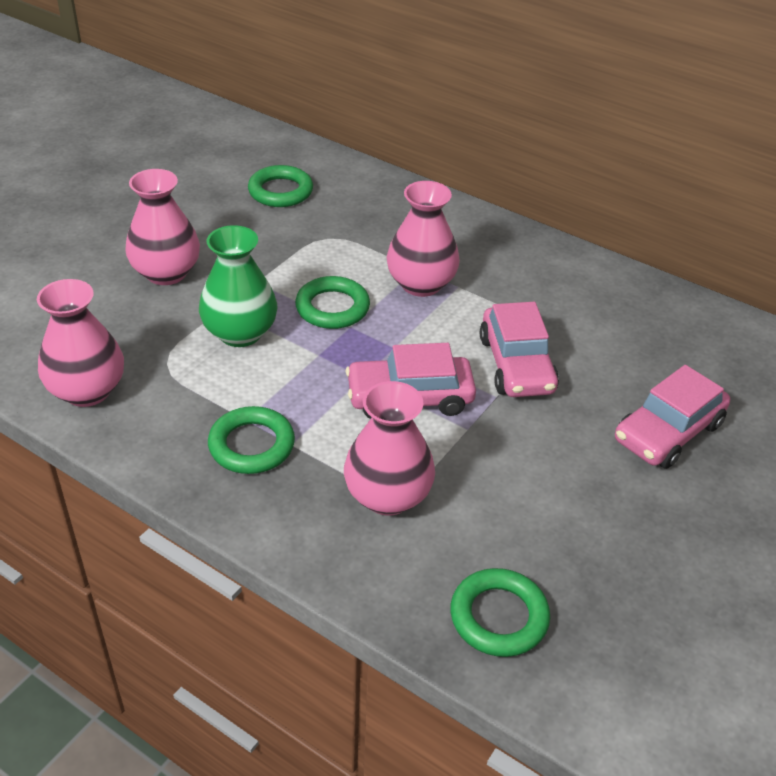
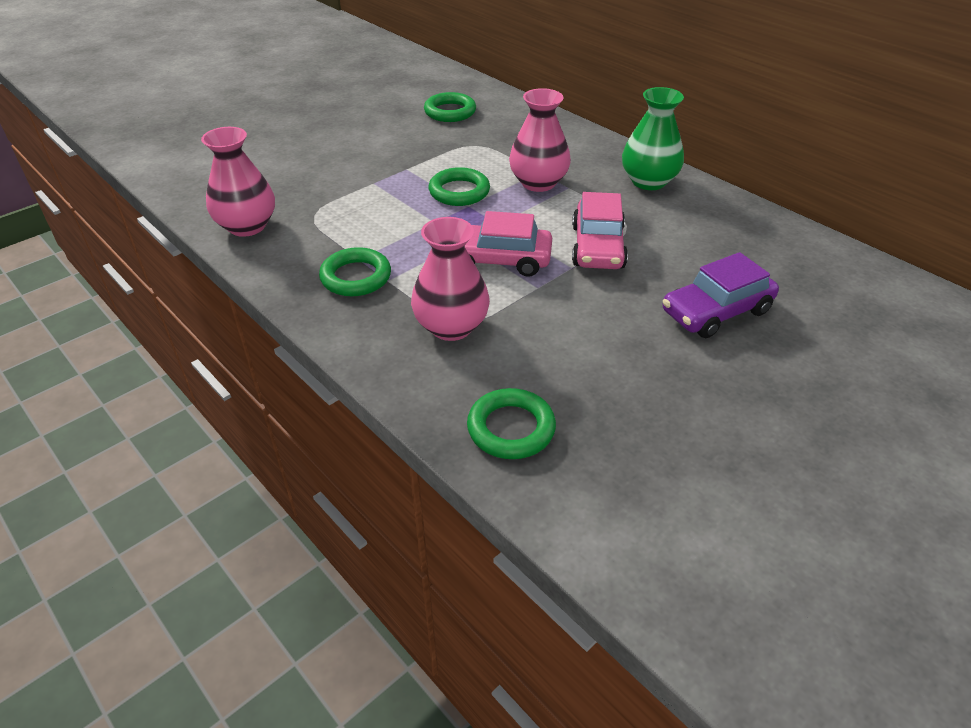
camera: 15 degrees right, 0 degrees up
(166, 273) = (339, 156): pink vase -> none
(240, 333) = (379, 201): green vase -> green vase (648, 181)
(668, 432) = (716, 312): pink car -> purple car

